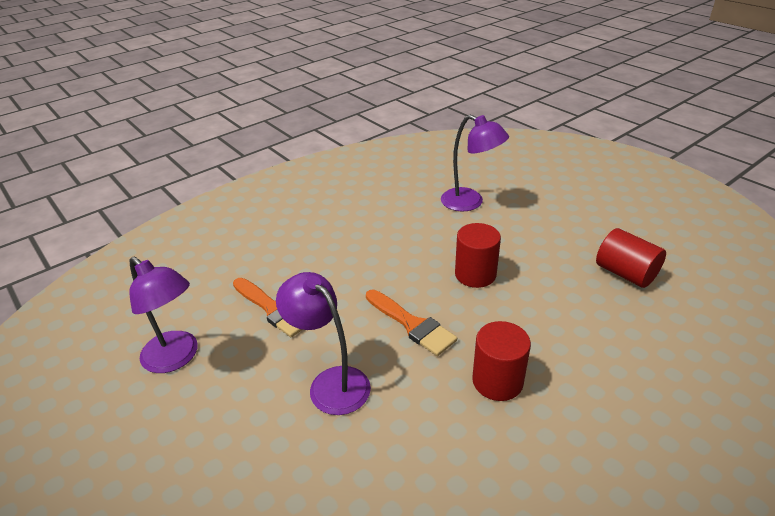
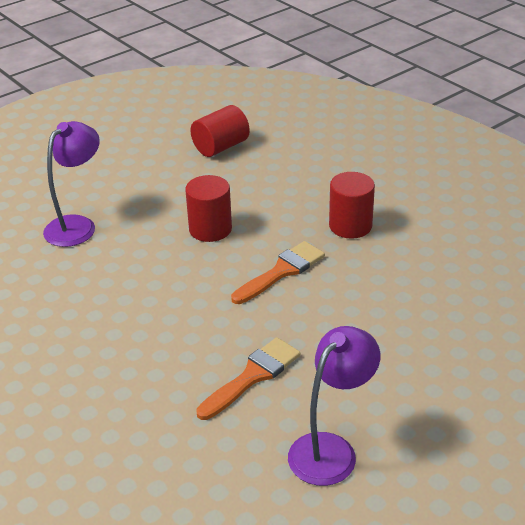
camera: 90 degrees left, 0 degrees up
(331, 382) = (359, 322): purple lamp -> none

